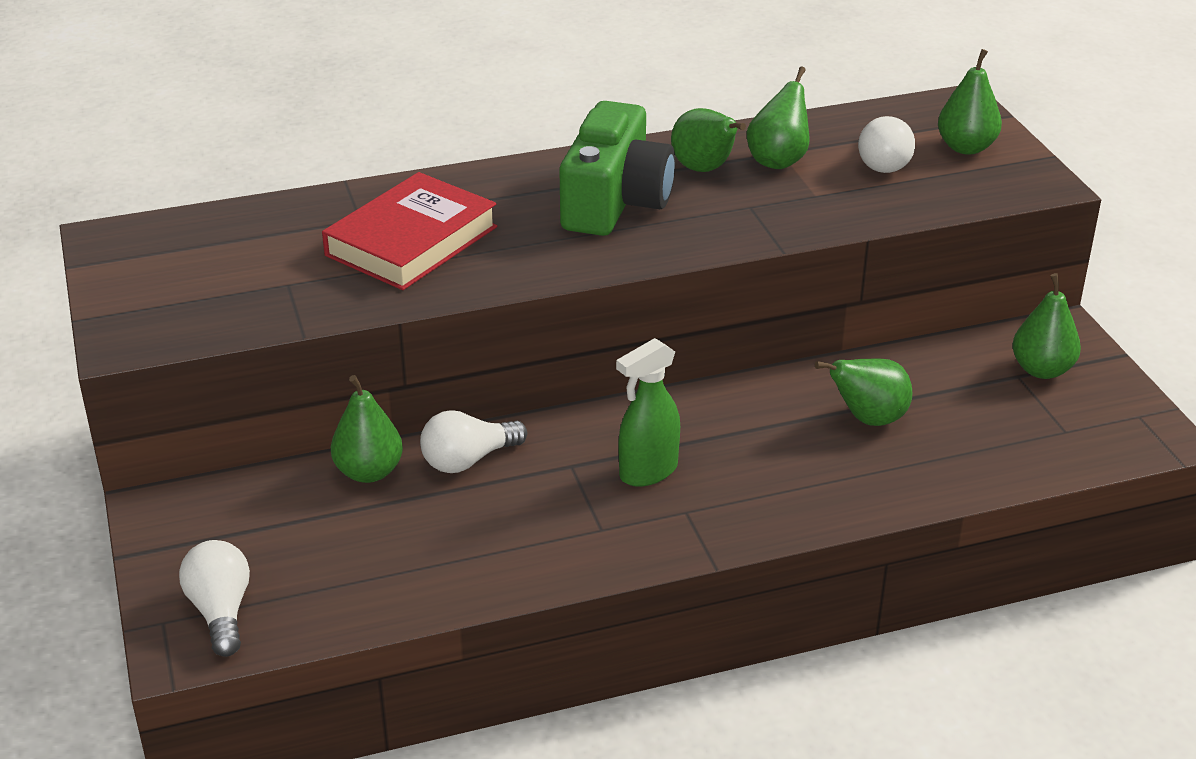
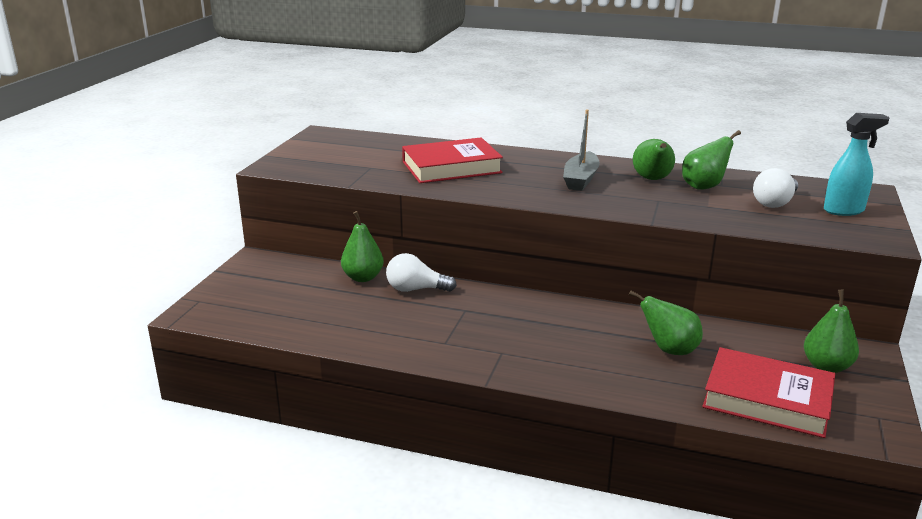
camera: 35 degrees right, 10 degrees down
(221, 612) = (226, 306): white light bulb -> none
(615, 202) = (580, 179): green camera -> grey boat
(648, 472) = (503, 327): green spray bottle -> none
(966, 147) = (844, 210): green pear -> turquoise spray bottle
(1023, 442) = (767, 399): none -> red book

